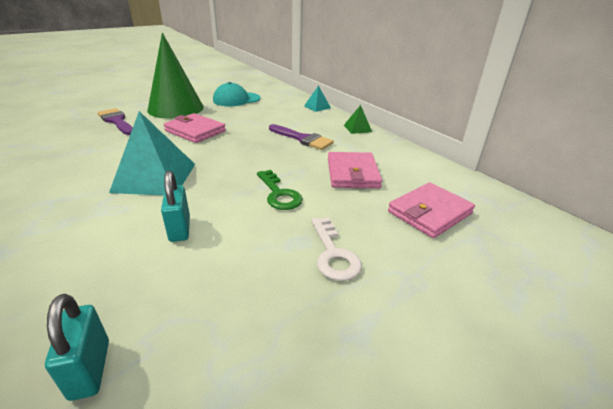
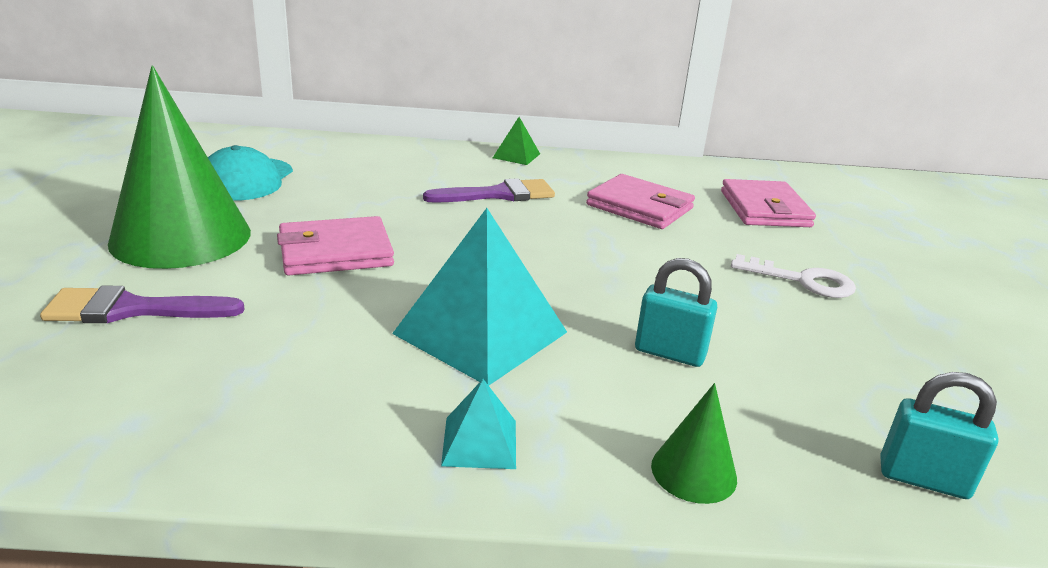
camera: 55 degrees left, 5 degrees down
(60, 267) = (693, 472): none -> green cone
(279, 194) = (644, 263): green key -> none
(317, 107) = (397, 146): turquoise pyramid -> turquoise pyramid (479, 442)

